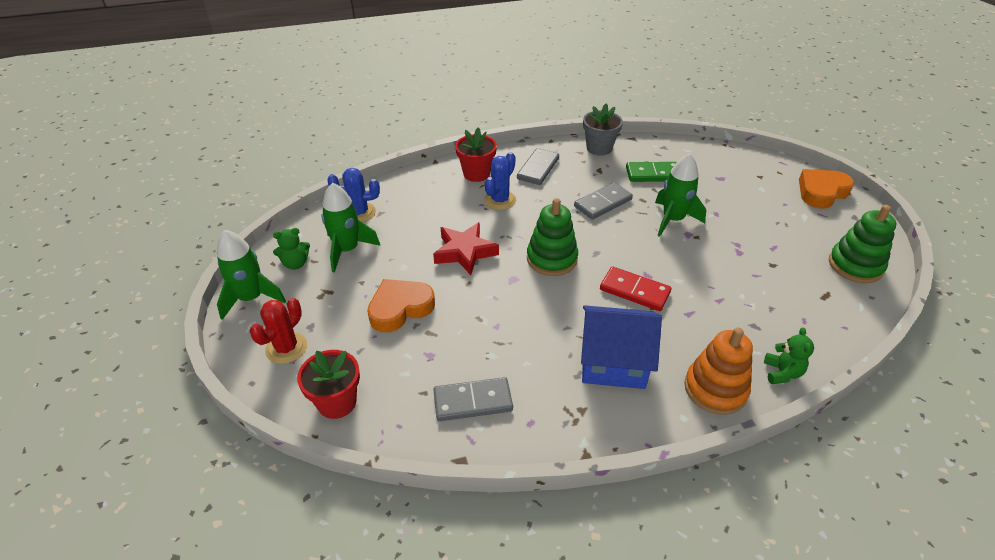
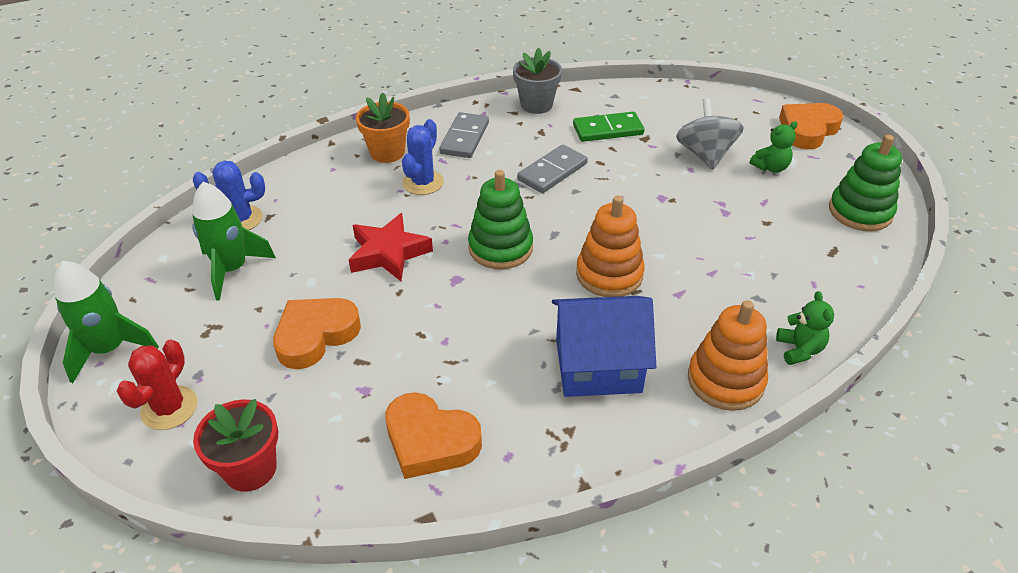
camera: 10 degrees left, 0 degrees up
(295, 264) = (164, 296): green teddy bear -> green teddy bear (770, 167)
(473, 401) = (430, 441): grey domino -> orange heart
(476, 174) = (387, 152): red flower pot -> orange flower pot
(634, 291) = (609, 274): red domino -> orange stacking toy
(673, 220) = (640, 182): green rocket -> none
(730, 203) = (705, 155): none -> grey spinning top

